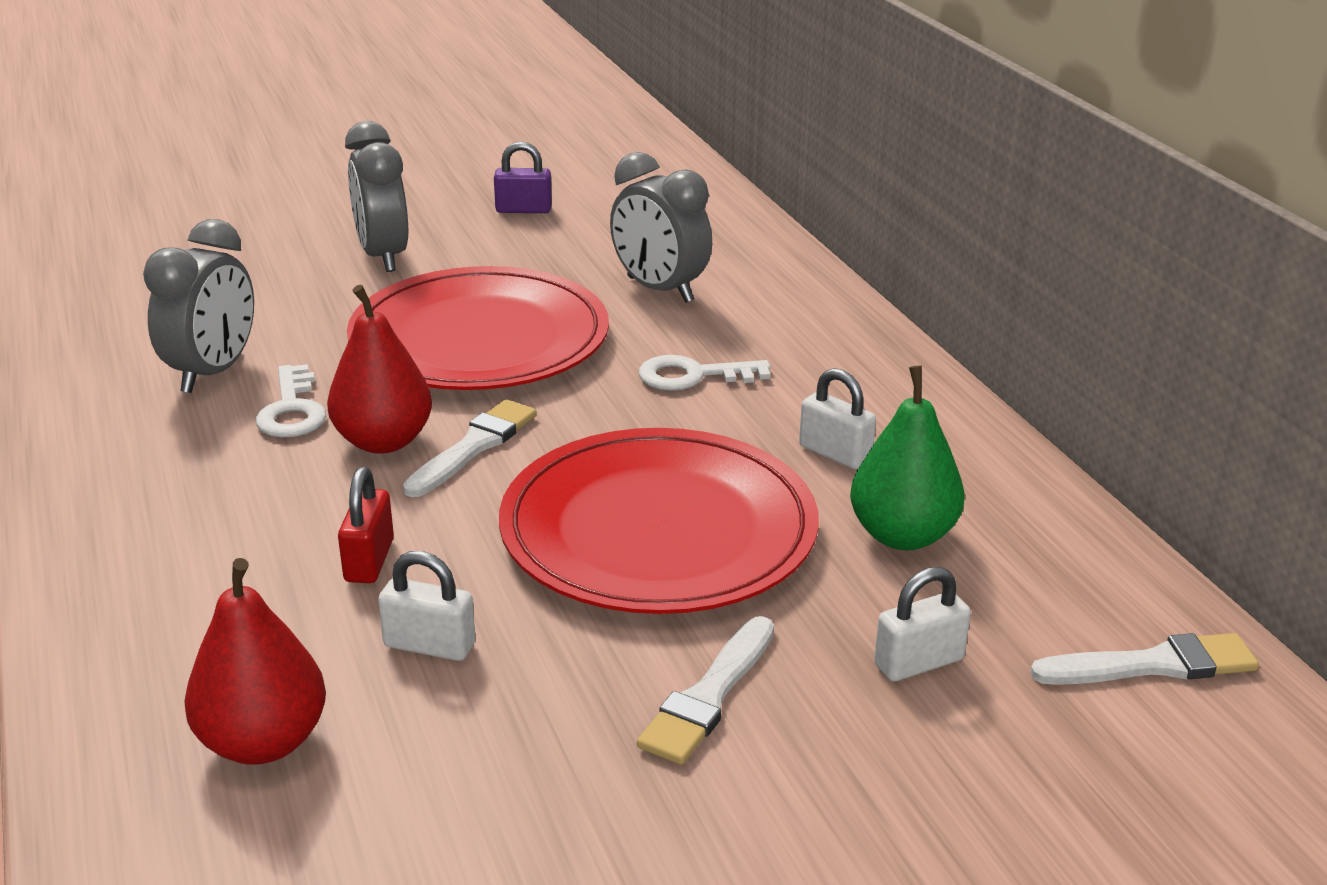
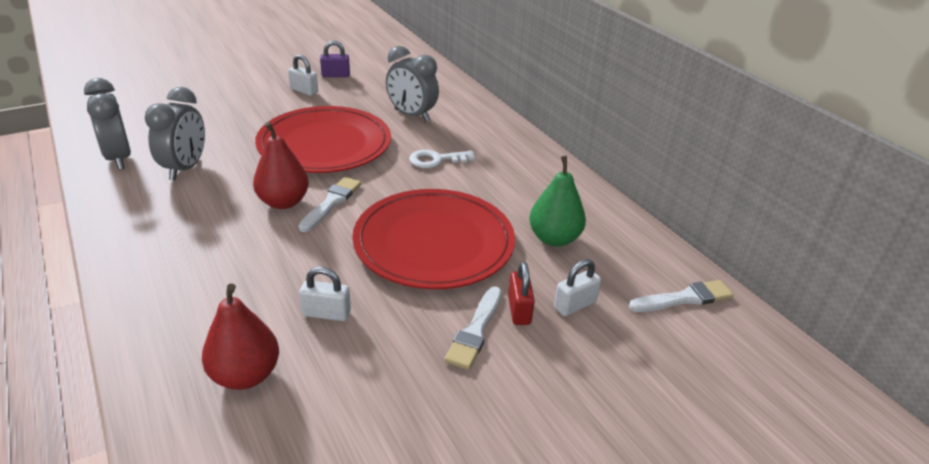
camera: 10 degrees left, 5 degrees up
(292, 410) = (232, 187): white key -> none
(369, 560) = (286, 268): red padlock -> red padlock (519, 310)
(383, 256) = (267, 102): grey clock -> grey clock (119, 158)
(835, 453) = (513, 197): white padlock -> white padlock (304, 91)

